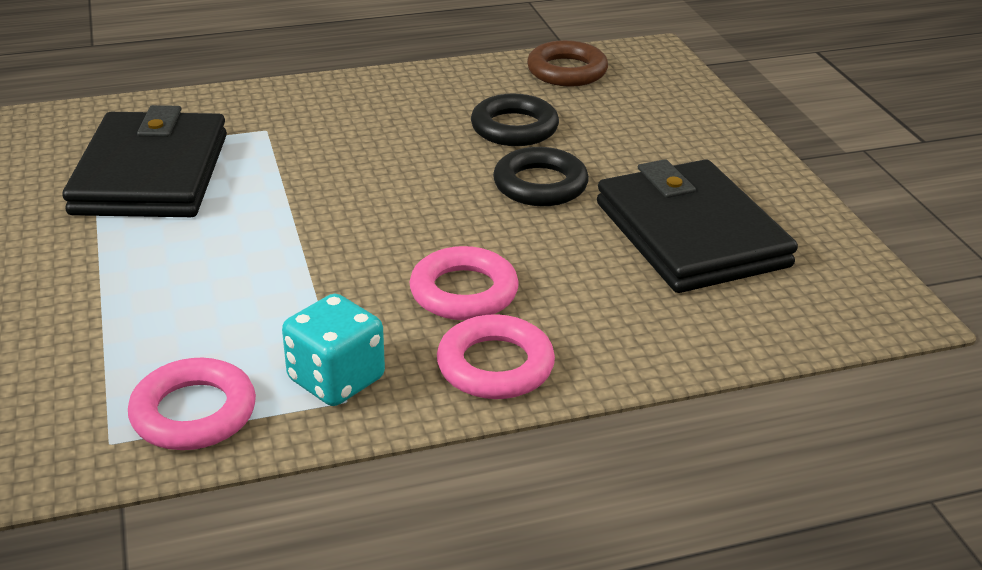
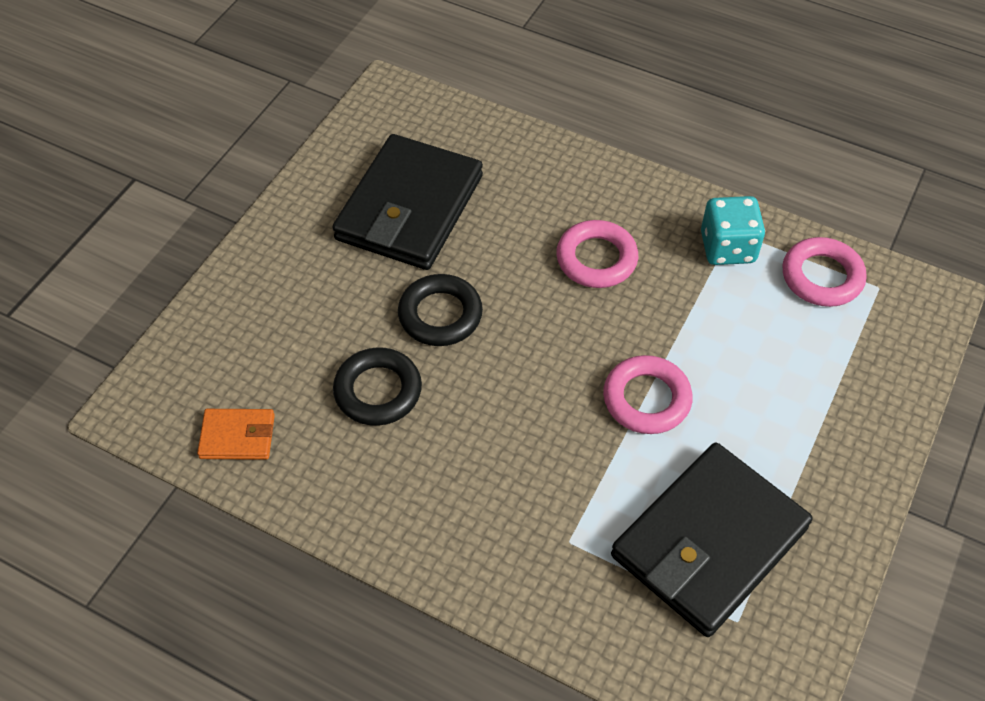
camera: 135 degrees left, 20 degrees up
(495, 365) = (634, 200): pink ring -> pink ring (646, 399)
(567, 71) = (237, 437): brown ring -> orange wallet

